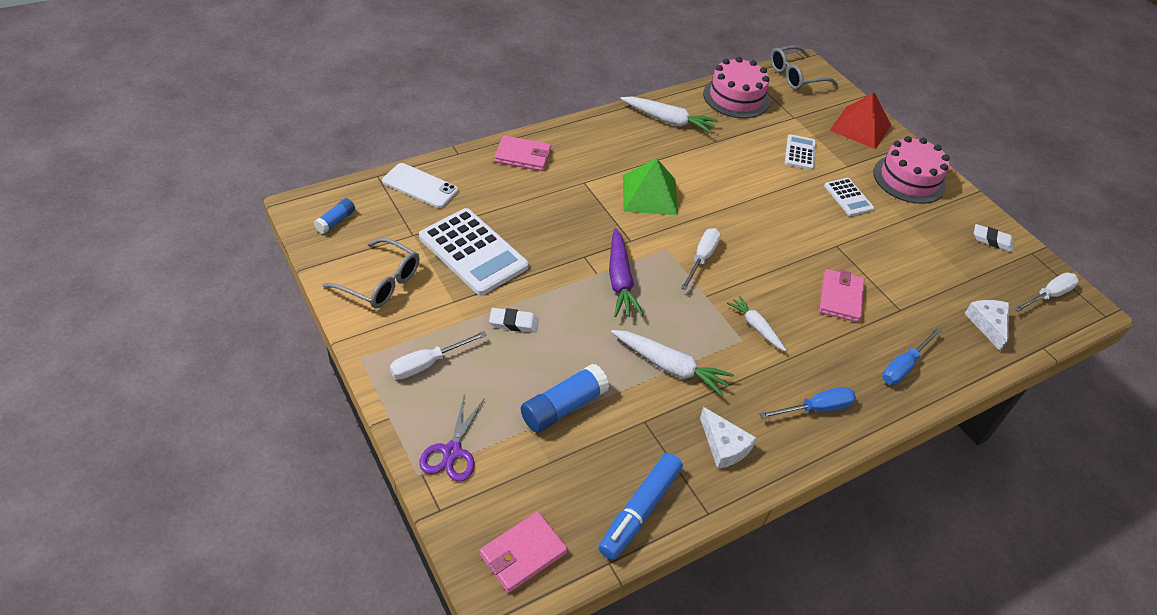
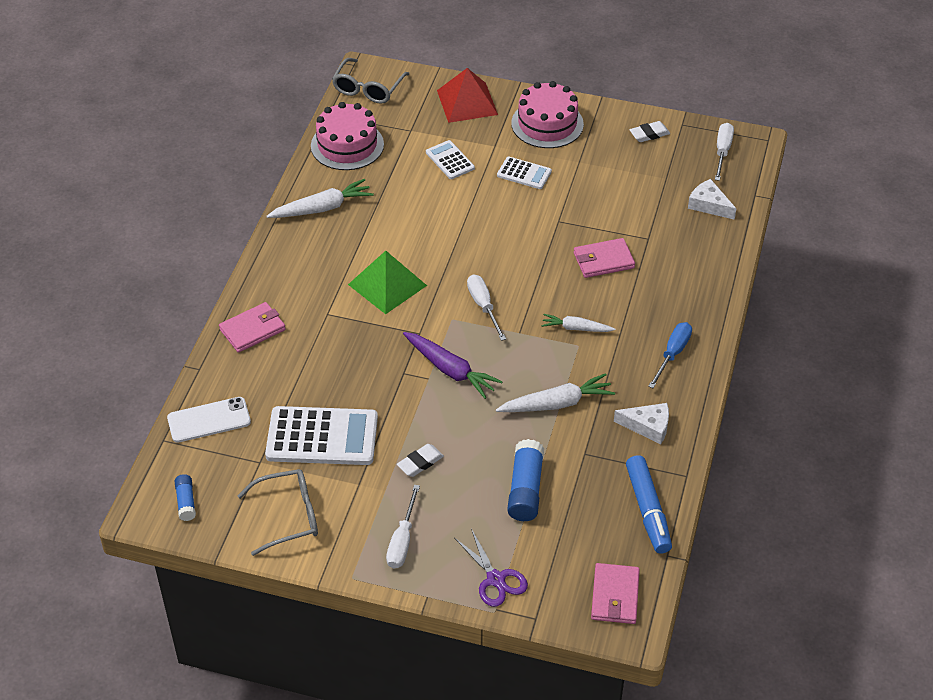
camera: 40 degrees left, 0 degrees up
(840, 298) = (603, 260): pink wallet -> pink wallet turned 75 degrees counterclockwise
(903, 366) = (691, 279): blue screwdriver -> none

